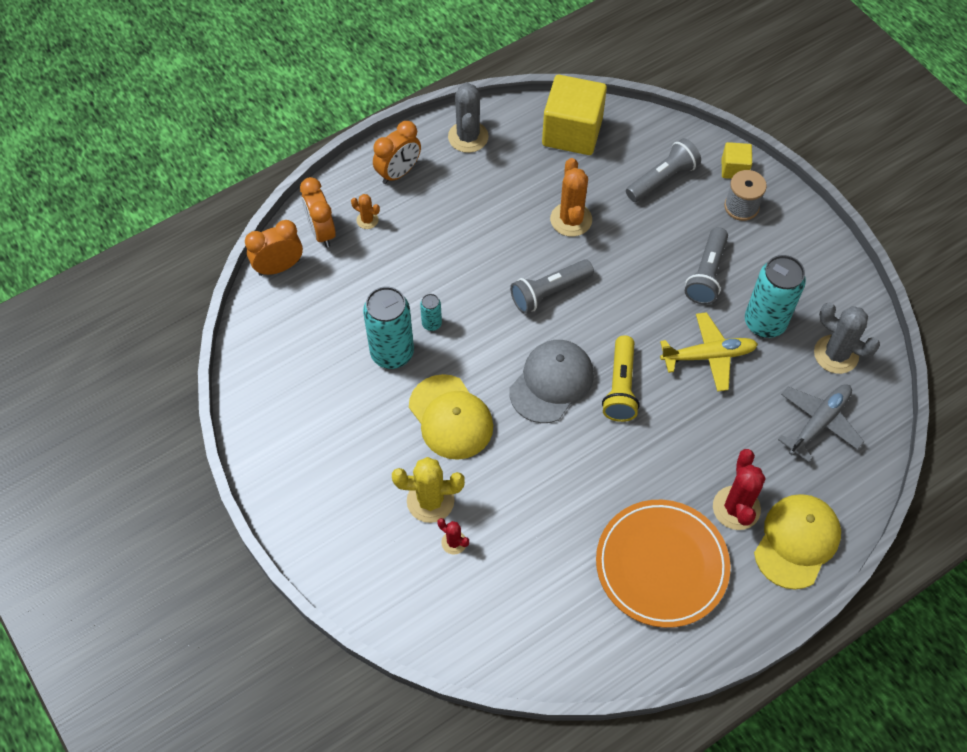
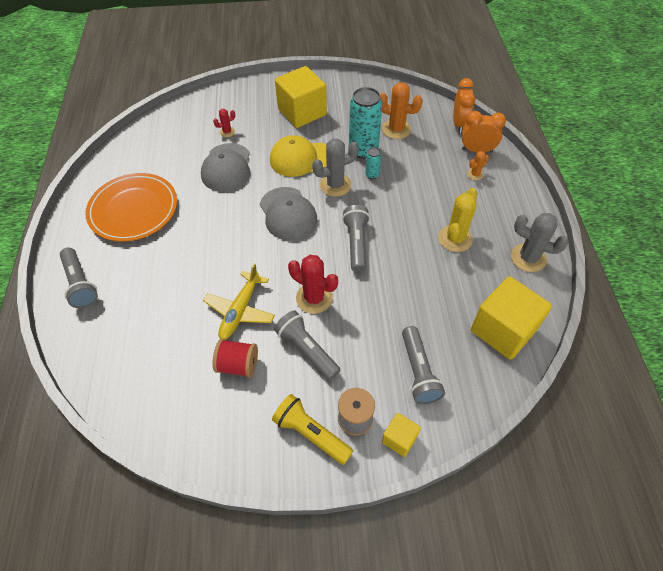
camera: 120 degrees right, 5 degrees down
(356, 466) = (302, 112): none -> yellow cube
(398, 173) = (510, 205): orange clock -> none
(430, 501) = (258, 132): yellow cactus -> yellow cactus (455, 238)
(521, 499) = (226, 167): none -> grey cap
(571, 219) = (412, 286): orange cactus -> orange cactus (396, 129)
(620, 387) = (257, 247): yellow flashlight -> yellow flashlight (311, 433)
(736, 508) = (129, 264): red cactus -> red cactus (314, 298)
(764, 323) = (238, 365): turquoise can -> red spool
(796, 541) = (80, 284): yellow cap -> grey flashlight
(818, 423) = (137, 349): grey plane -> none
(836, 354) = (175, 399): grey cactus -> grey cactus (335, 185)

